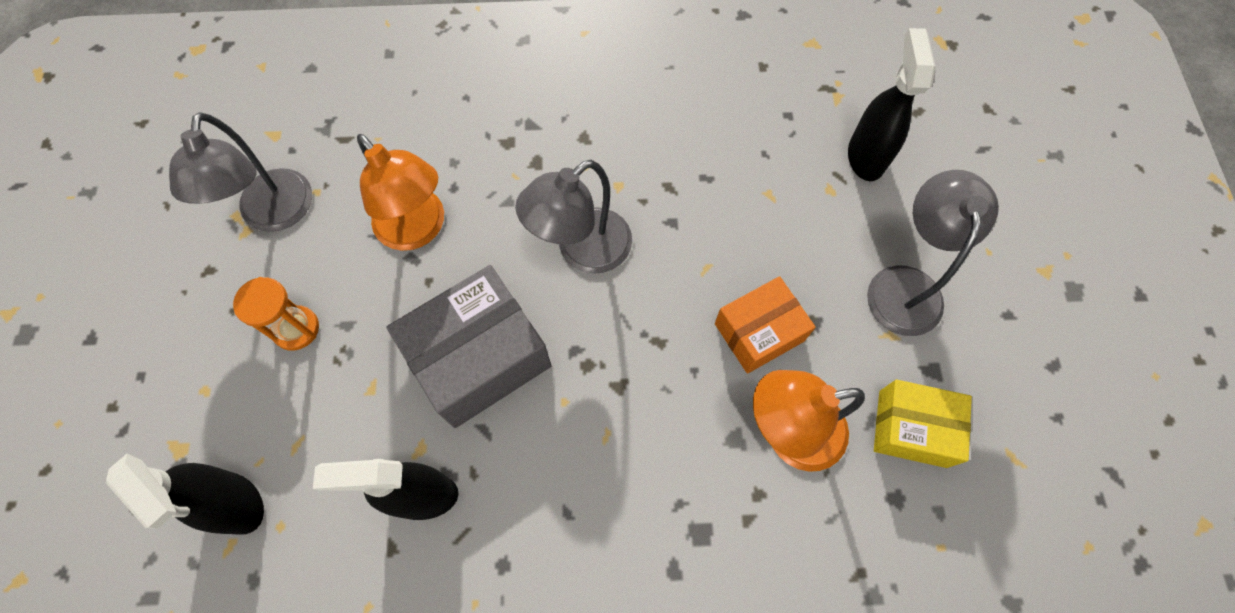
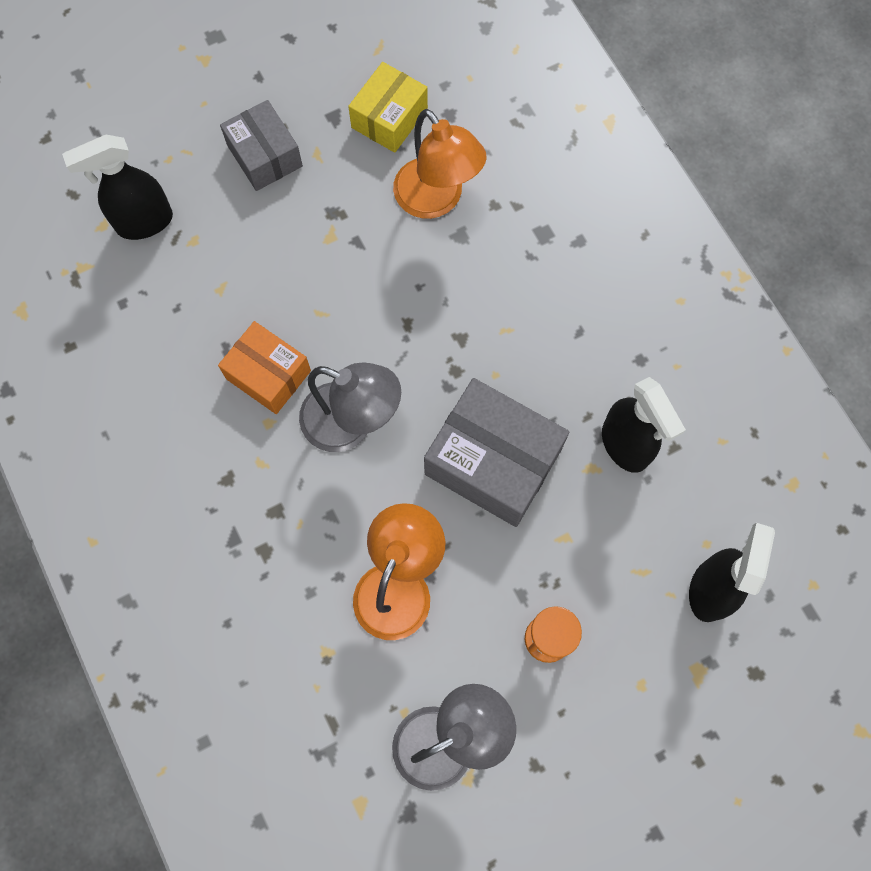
camera: 115 degrees left, 5 degrees up
(759, 332) = (361, 250): orange box -> orange box (268, 374)
(905, 284) = (265, 156): grey lamp -> grey box
(912, 428) = (389, 118): yellow box -> yellow box turned 45 degrees clockwise

